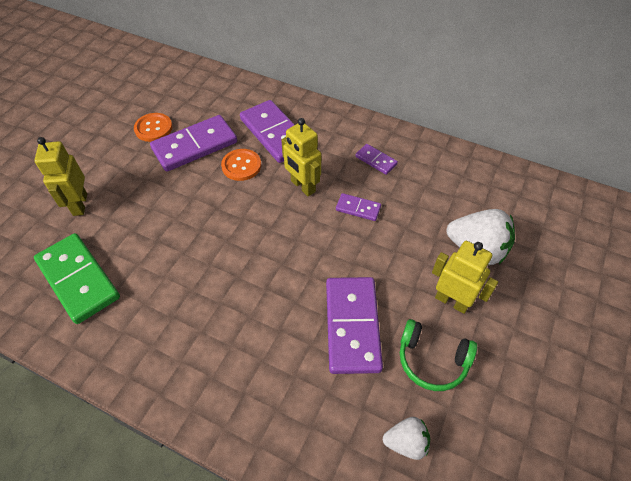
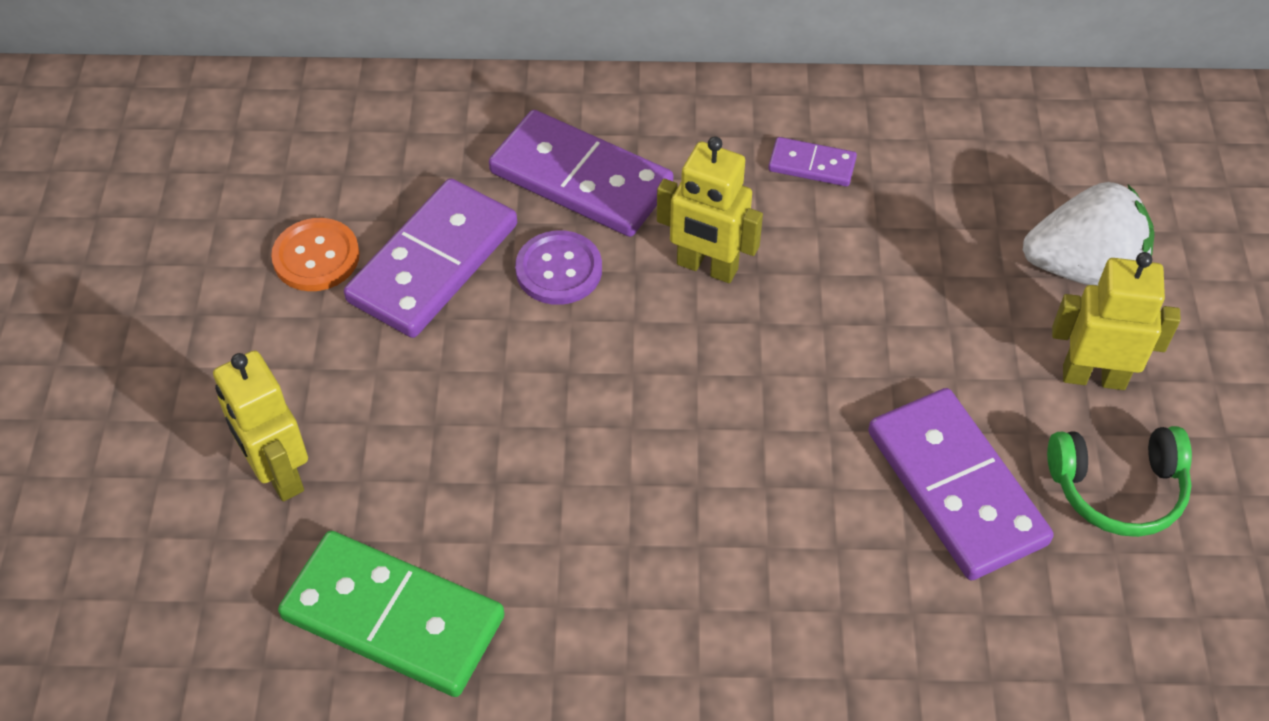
camera: 25 degrees left, 0 degrees up
(241, 166) = (559, 270): orange button -> purple button
(358, 208) = (836, 271): purple domino -> none
(406, 442) = (1151, 635): white strawberry -> none

